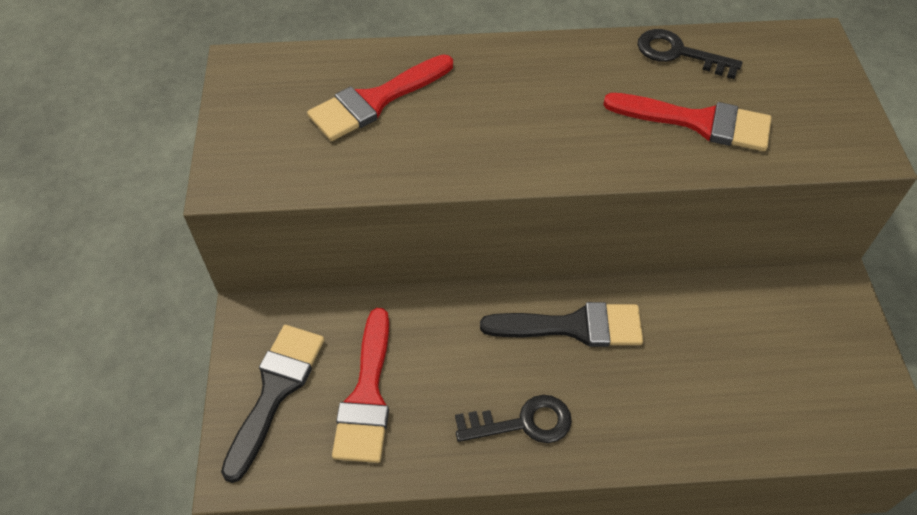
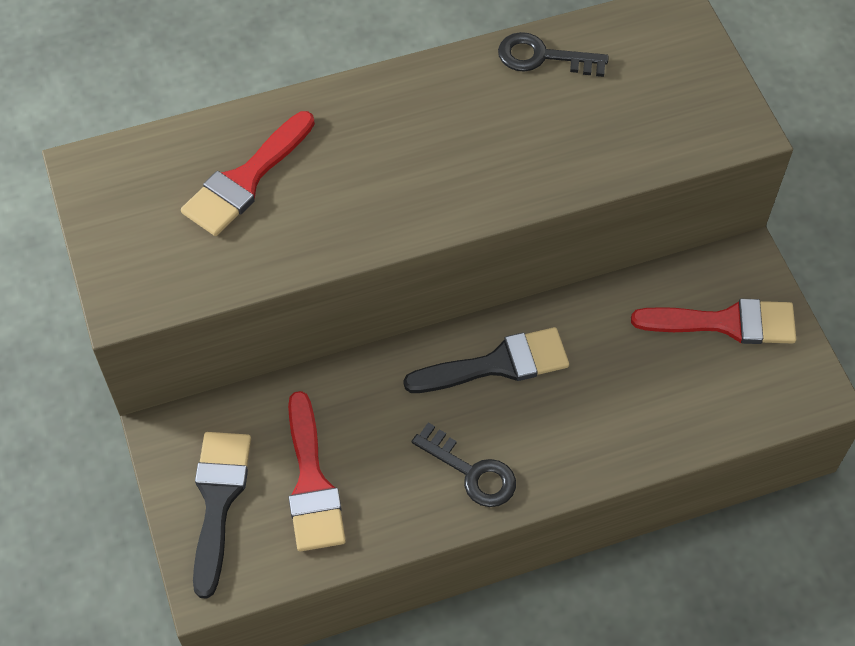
camera: 15 degrees left, 5 degrees up
(523, 423) = (471, 472): black key -> black key turned 60 degrees clockwise
(698, 122) = (577, 134): red brush -> red brush (726, 323)

